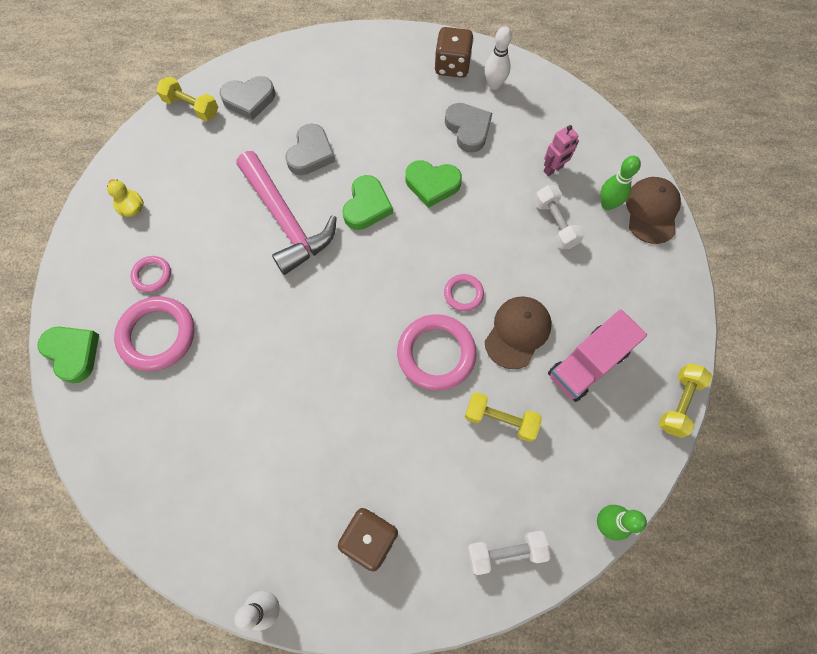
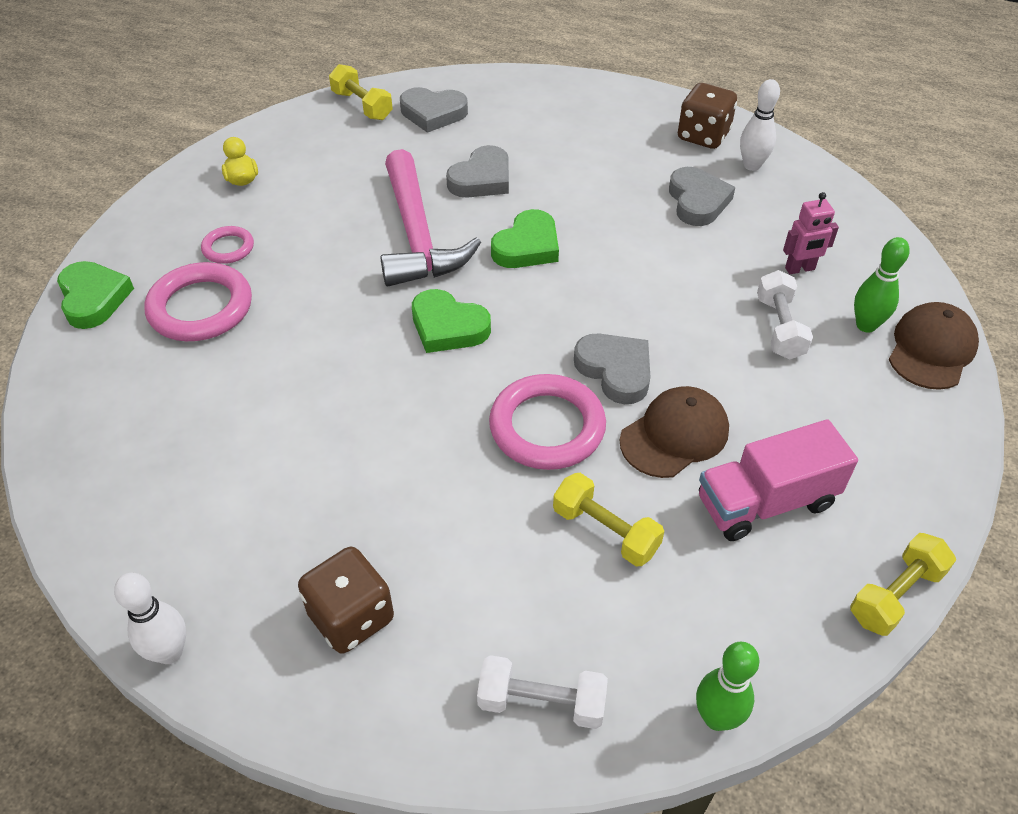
camera: 20 degrees right, 20 degrees down
(432, 184) = (624, 245): green heart -> green heart (448, 327)
(463, 294) = (615, 371): pink ring -> grey heart

